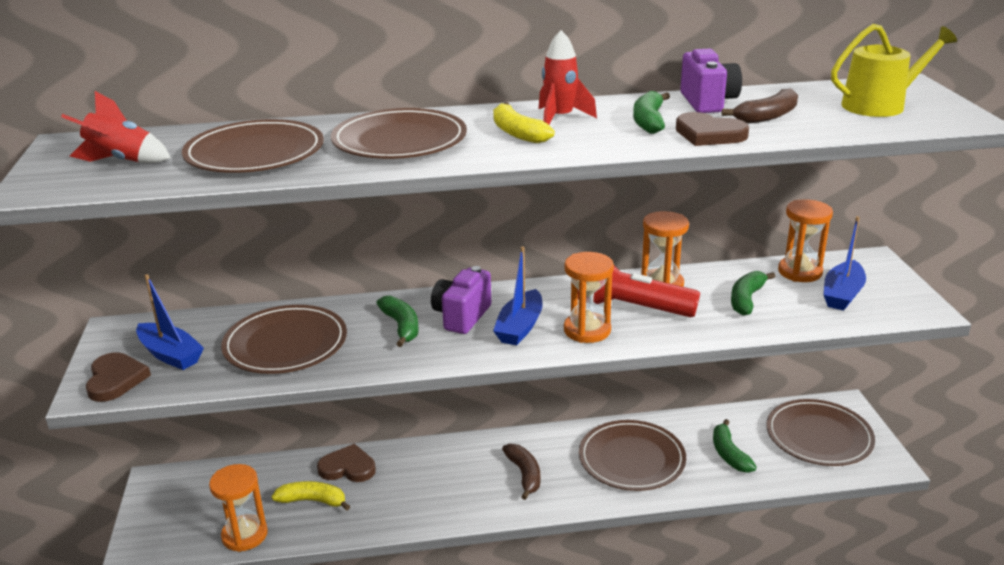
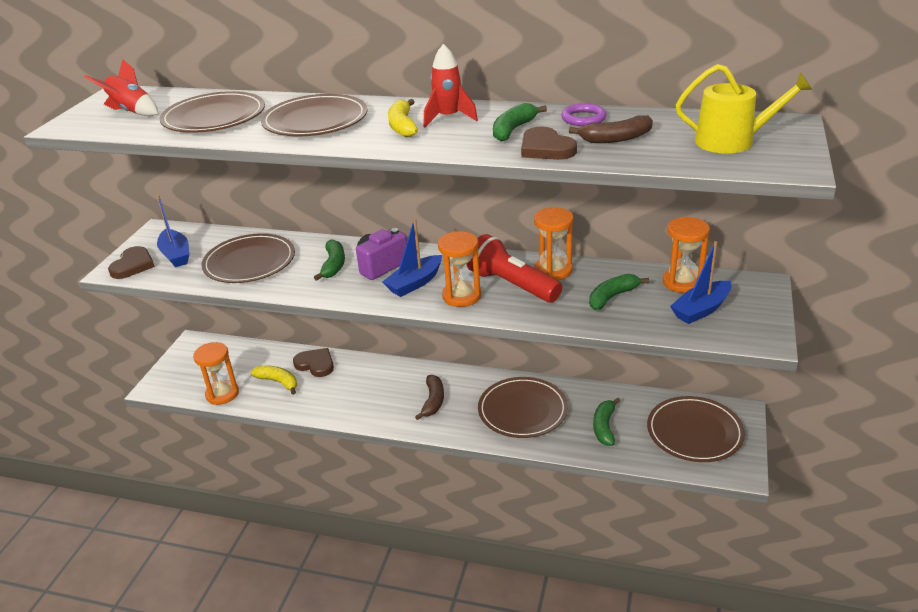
camera: 25 degrees right, 5 degrees up
(708, 102) = (583, 118): purple camera -> purple ring

